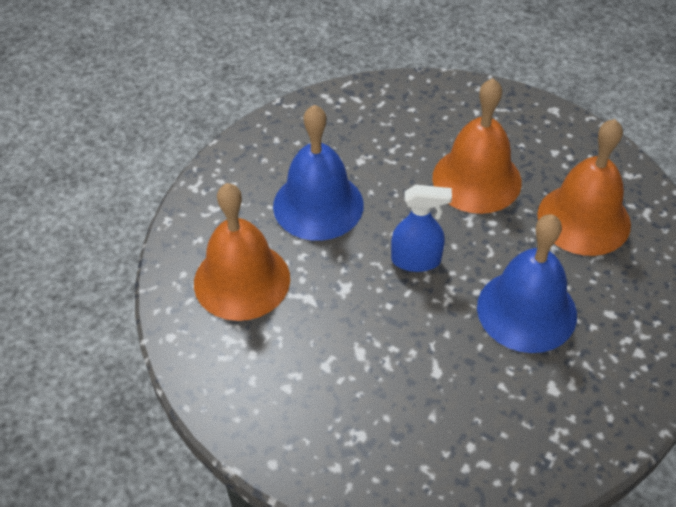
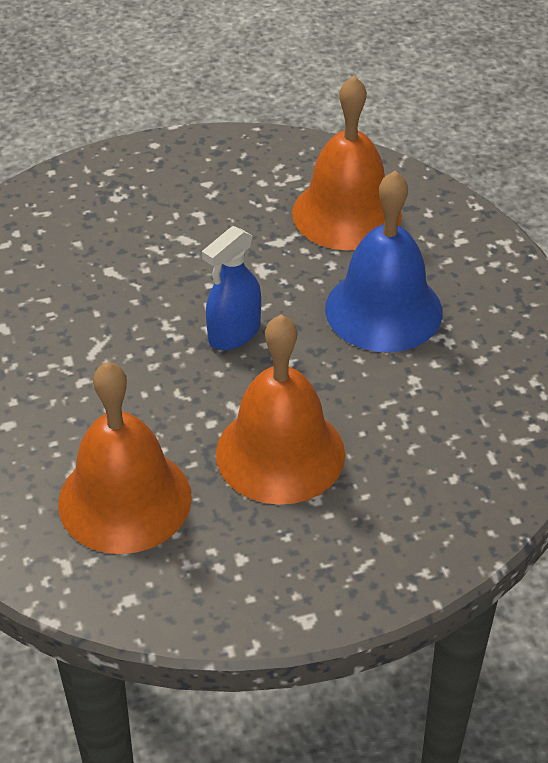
camera: 130 degrees right, 5 degrees down
(526, 310) = (87, 368): blue bell -> none

